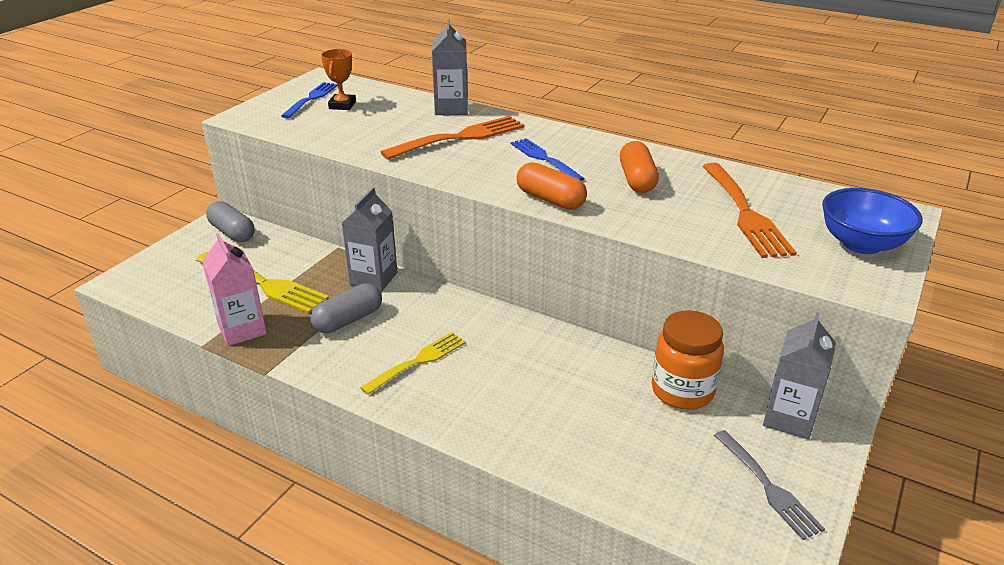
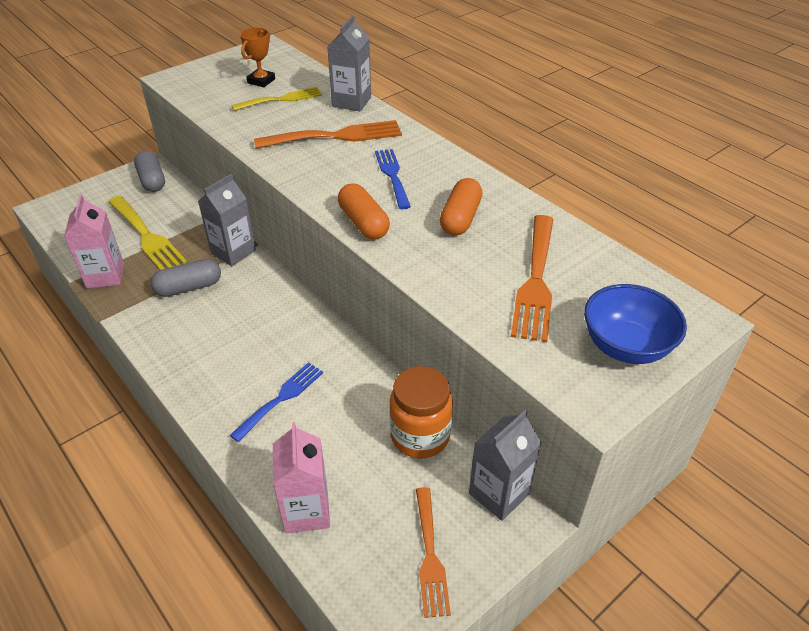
camera: 20 degrees right, 10 degrees up
(311, 98) = (241, 69): blue fork -> blue fork (281, 398)
(418, 361) = (218, 342): yellow fork -> yellow fork (281, 99)
(623, 484) = (306, 511): none -> pink carton
(768, 487) = (430, 556): grey fork -> orange fork

